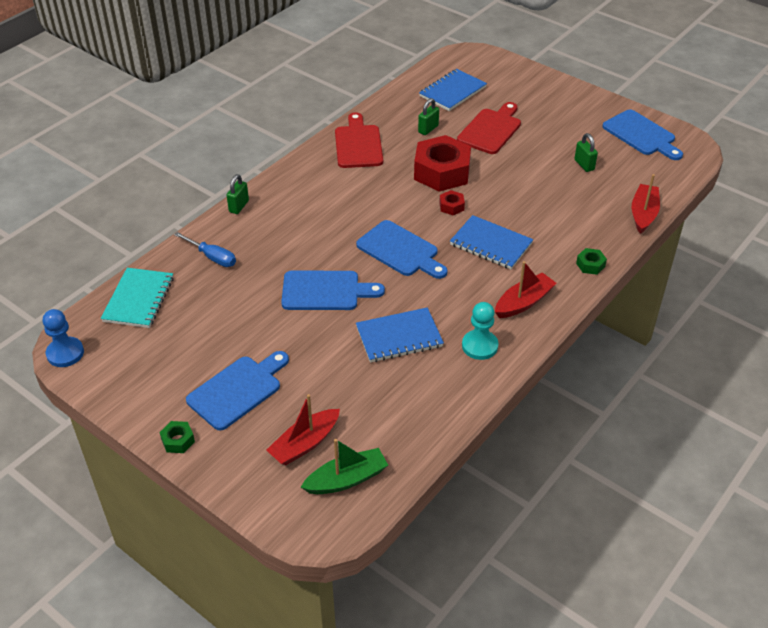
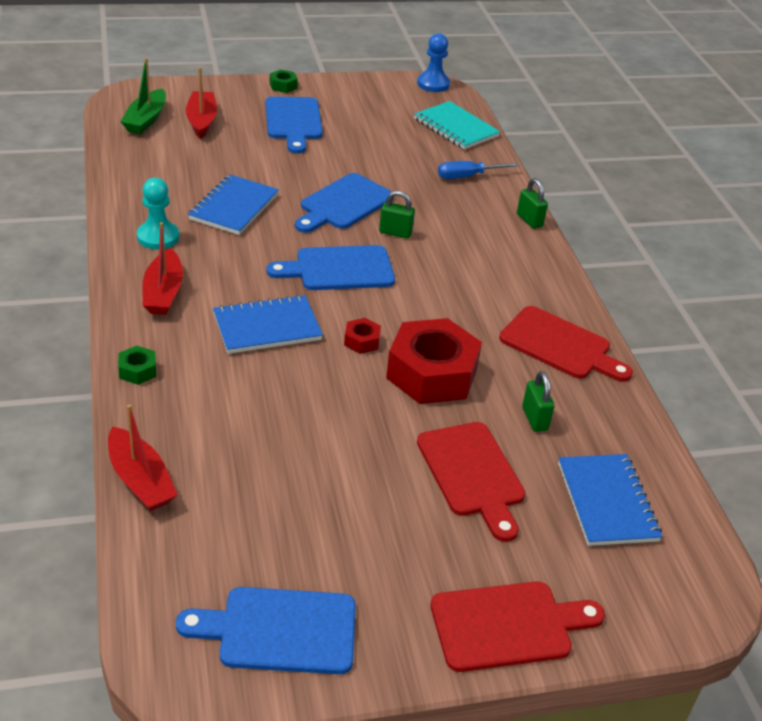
camera: 125 degrees right, 5 degrees down
(553, 89) = (508, 625): none -> red cutting board
(584, 165) = (294, 505): green padlock -> green padlock (395, 233)

